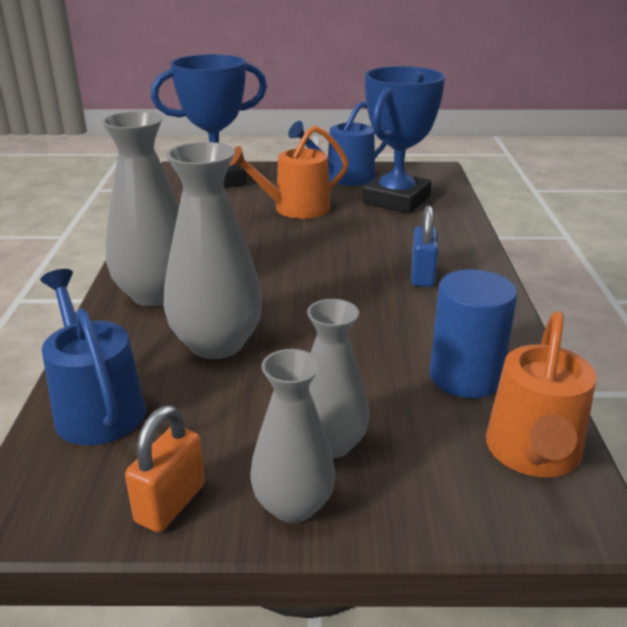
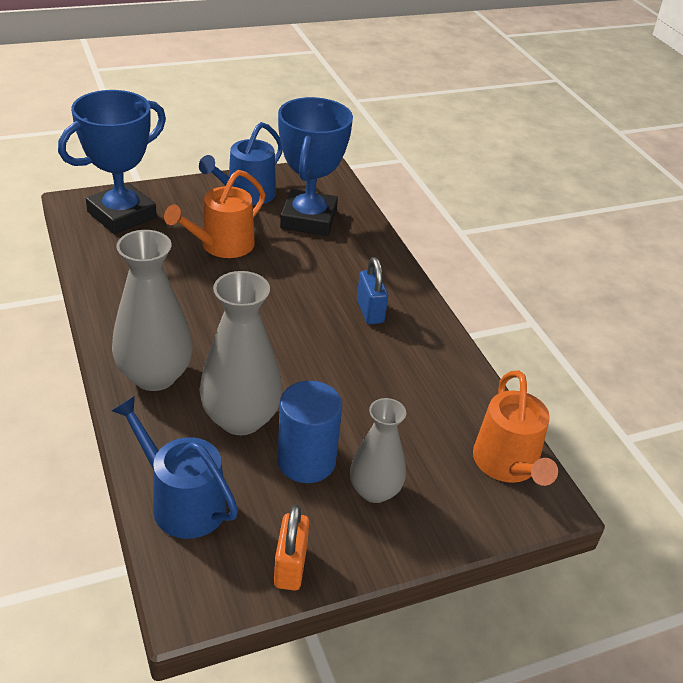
camera: 25 degrees left, 10 degrees up
(293, 505) = (373, 545): grey vase -> none
(465, 377) = (441, 409): blue cylinder -> blue cylinder (306, 461)

